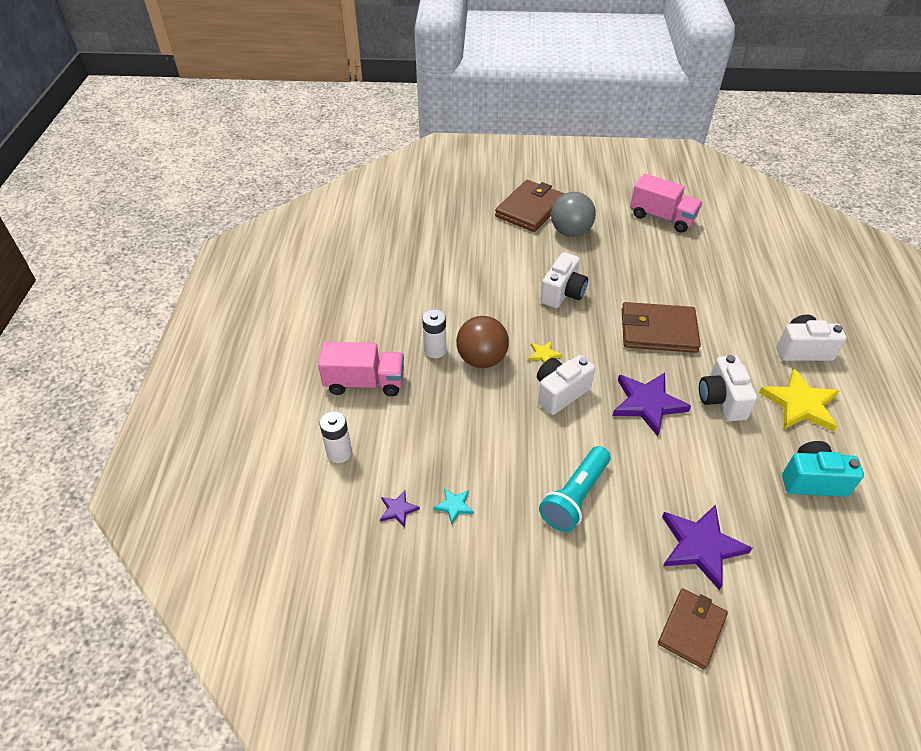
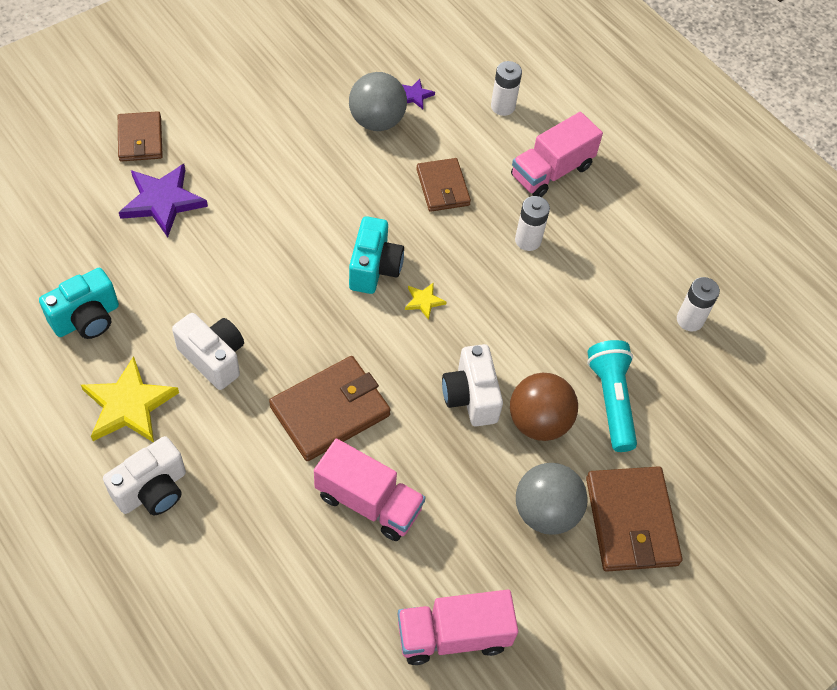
camera: 135 degrees right, 10 degrees up
(391, 260) = (690, 320): none -> white battery
(454, 506) = (377, 121): turquoise star -> grey ball
(456, 418) = (443, 187): none -> brown wallet
(482, 359) = (476, 258): brown ball -> brown ball (538, 422)
(560, 393) = (374, 268): white camera -> turquoise camera
(575, 497) = (289, 181): turquoise flashlight -> turquoise flashlight (611, 400)
(647, 404) = (284, 308): purple star -> none
(667, 281) = (368, 502): none -> pink truck

